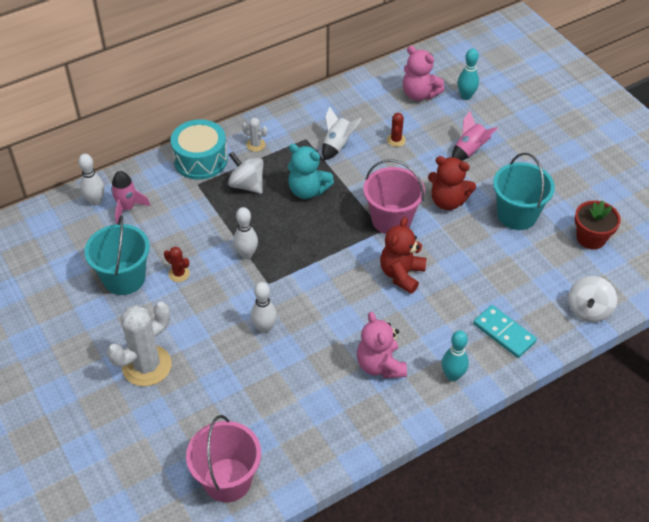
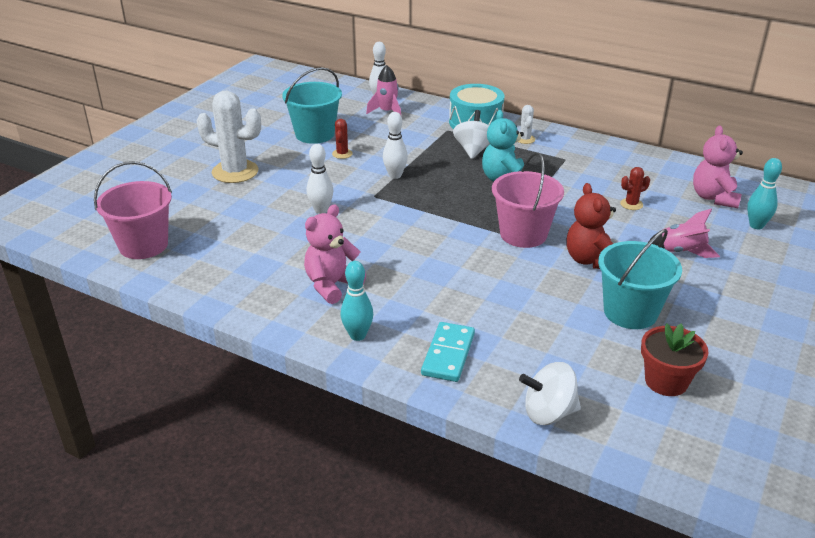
camera: 60 degrees right, 15 degrees down
(337, 145) = (579, 176): white rocket -> none
(401, 274) = (459, 262): red teddy bear -> none

